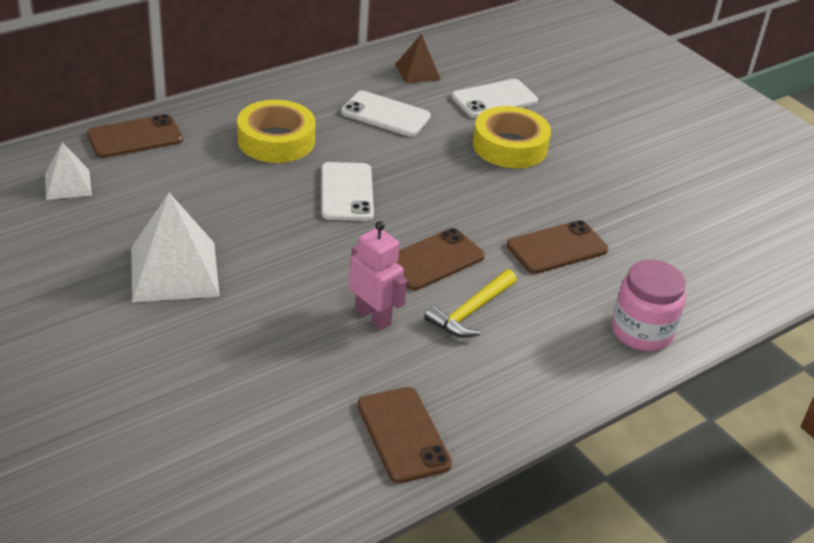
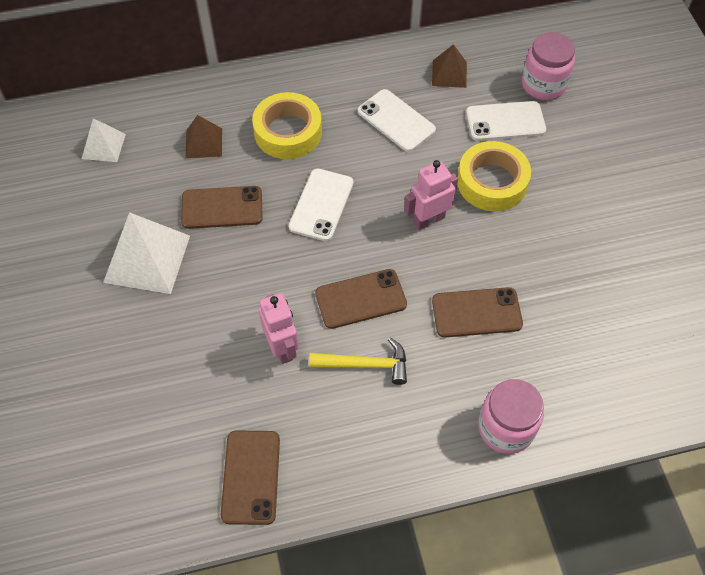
camera: 25 degrees right, 20 degrees up
(135, 137) = (175, 105): brown phone -> brown phone (222, 208)
(186, 163) = (204, 143): none -> brown pyramid
(465, 185) = (428, 220): none -> pink robot
(471, 312) = (365, 364): yellow hammer -> yellow hammer turned 150 degrees counterclockwise
(514, 67) = (543, 85): none -> pink jar

